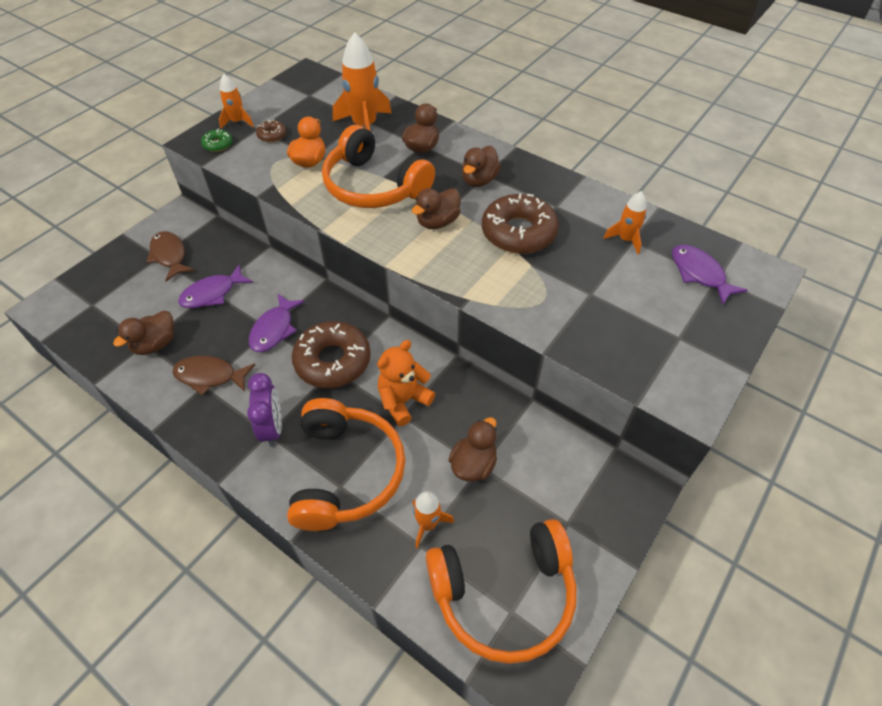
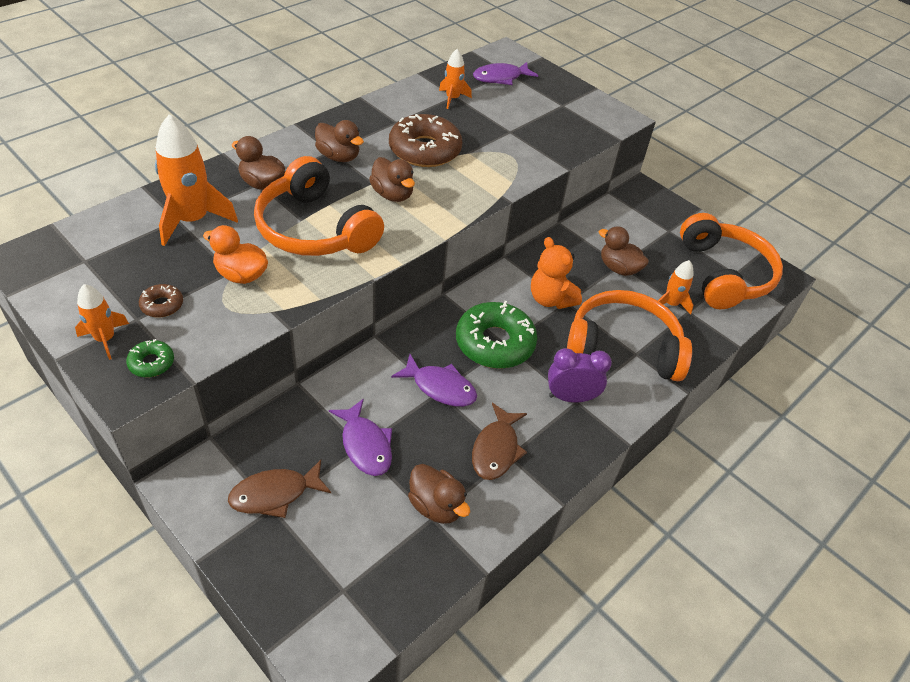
camera: 85 degrees left, 5 degrees down
(333, 361) = (495, 343): brown donut -> green donut
(374, 186) = (315, 229): orange headphones -> orange headphones turned 90 degrees clockwise

